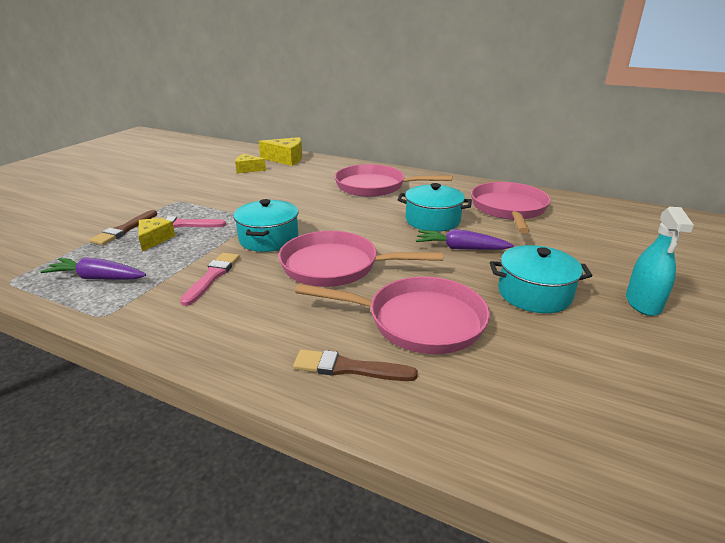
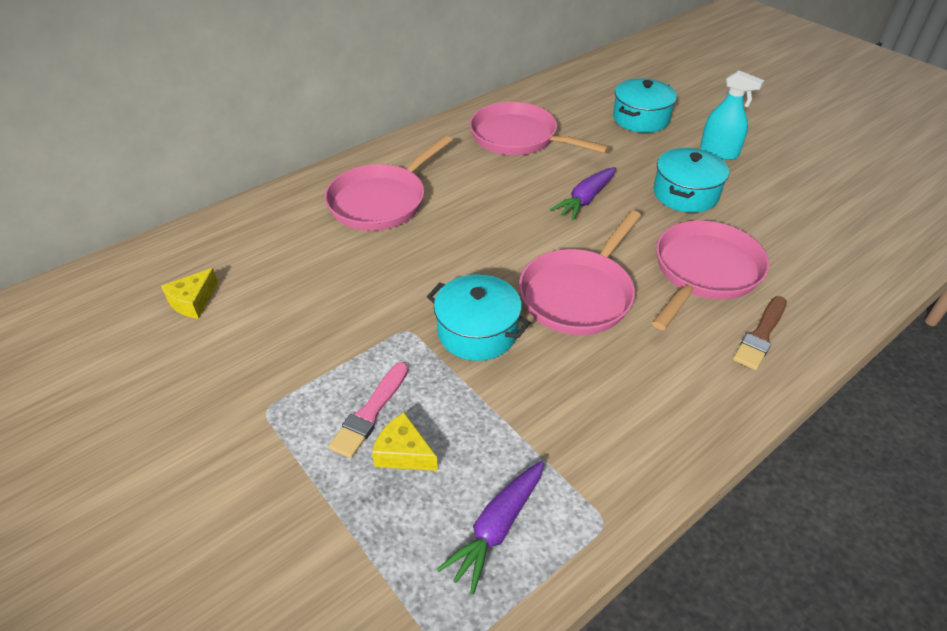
camera: 65 degrees left, 15 degrees up
(124, 230) = (340, 490): brown brush -> none
(212, 276) = (552, 402): pink brush -> none
(286, 159) = (189, 250): yellow cheese -> none
(432, 220) = (511, 193): turquoise pot -> turquoise pot (640, 119)

